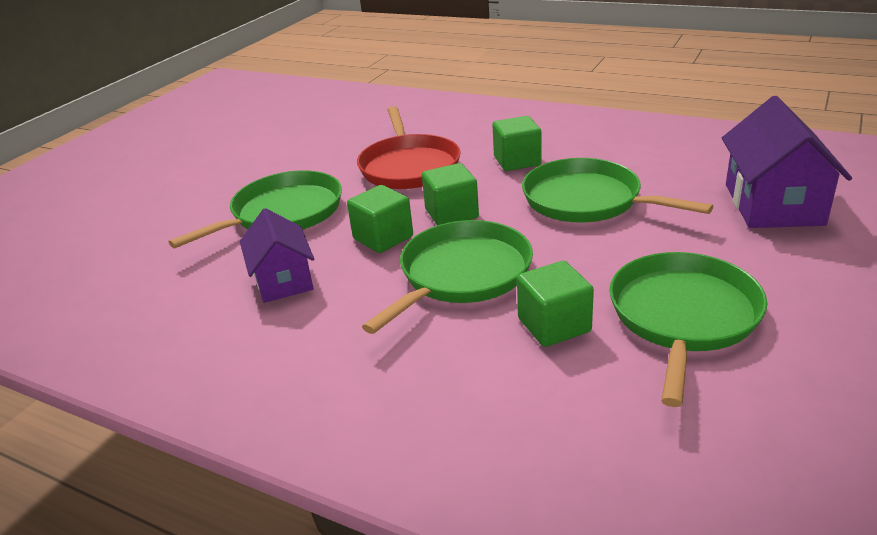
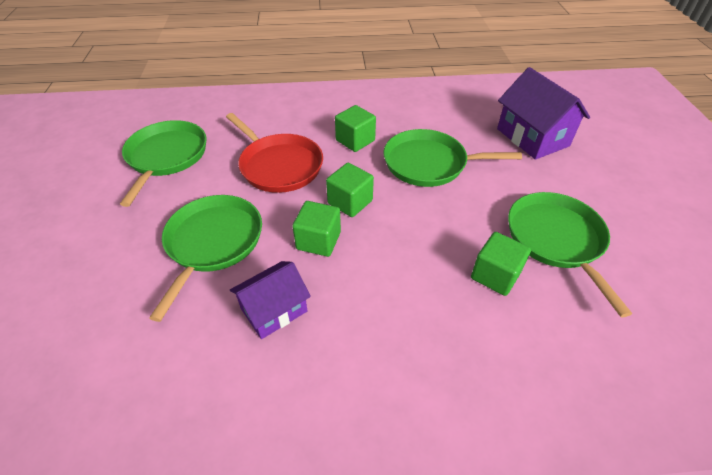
camera: 35 degrees left, 15 degrees up
(283, 280) = (274, 310): purple house -> purple house turned 75 degrees counterclockwise
(461, 274) = (403, 255): green pan -> green pan (166, 157)

